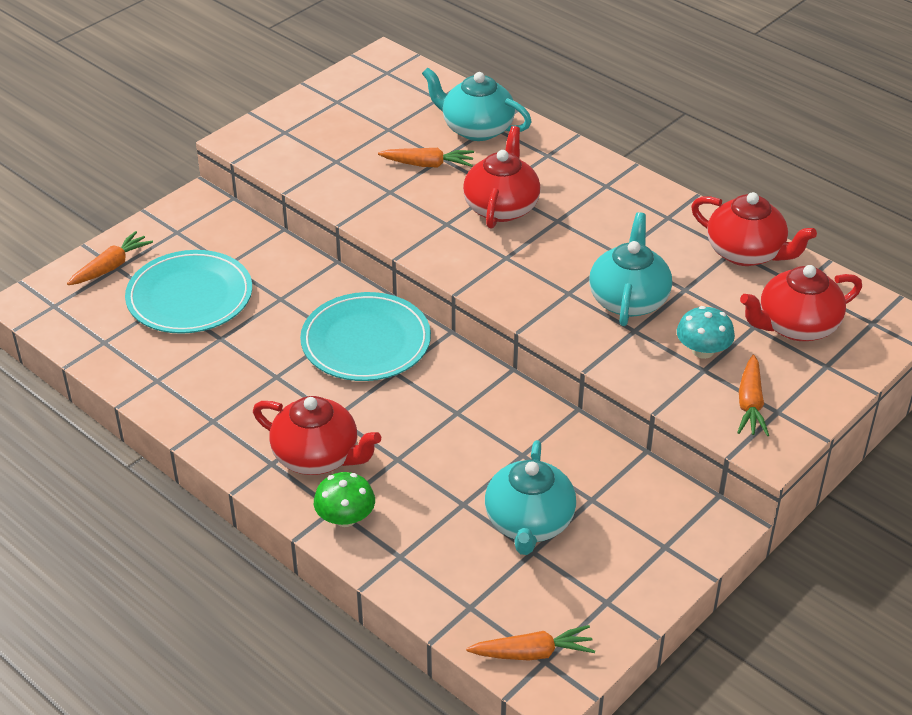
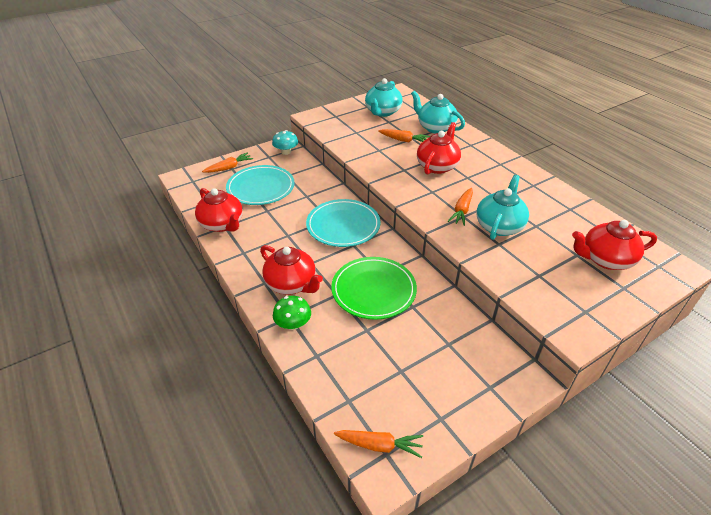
camera: 15 degrees right, 0 degrees up
(454, 441) = (373, 290): none -> green plate
(529, 523) = (404, 351): turquoise teapot -> turquoise teapot (382, 112)
(702, 351) = (540, 263): turquoise mushroom -> turquoise mushroom (286, 152)
(746, 253) = (578, 211): red teapot -> red teapot (222, 224)
(750, 404) = (567, 303): orange carrot -> orange carrot (462, 211)

